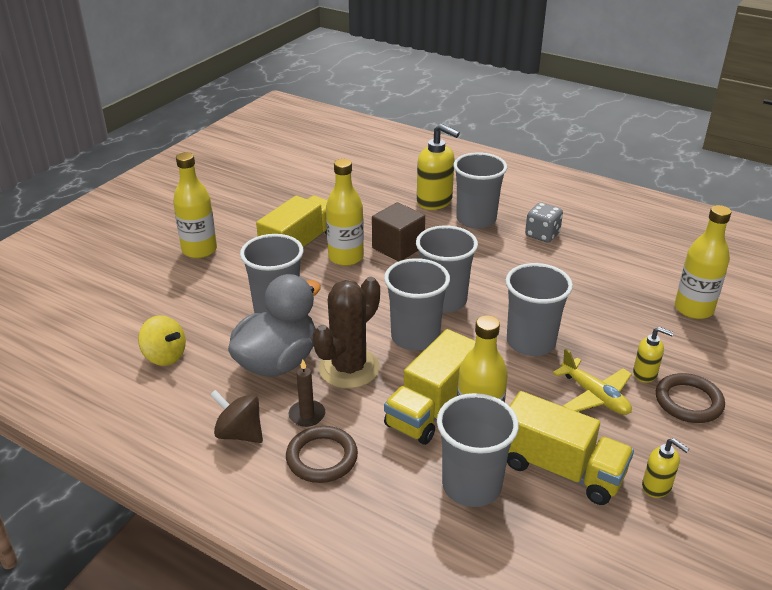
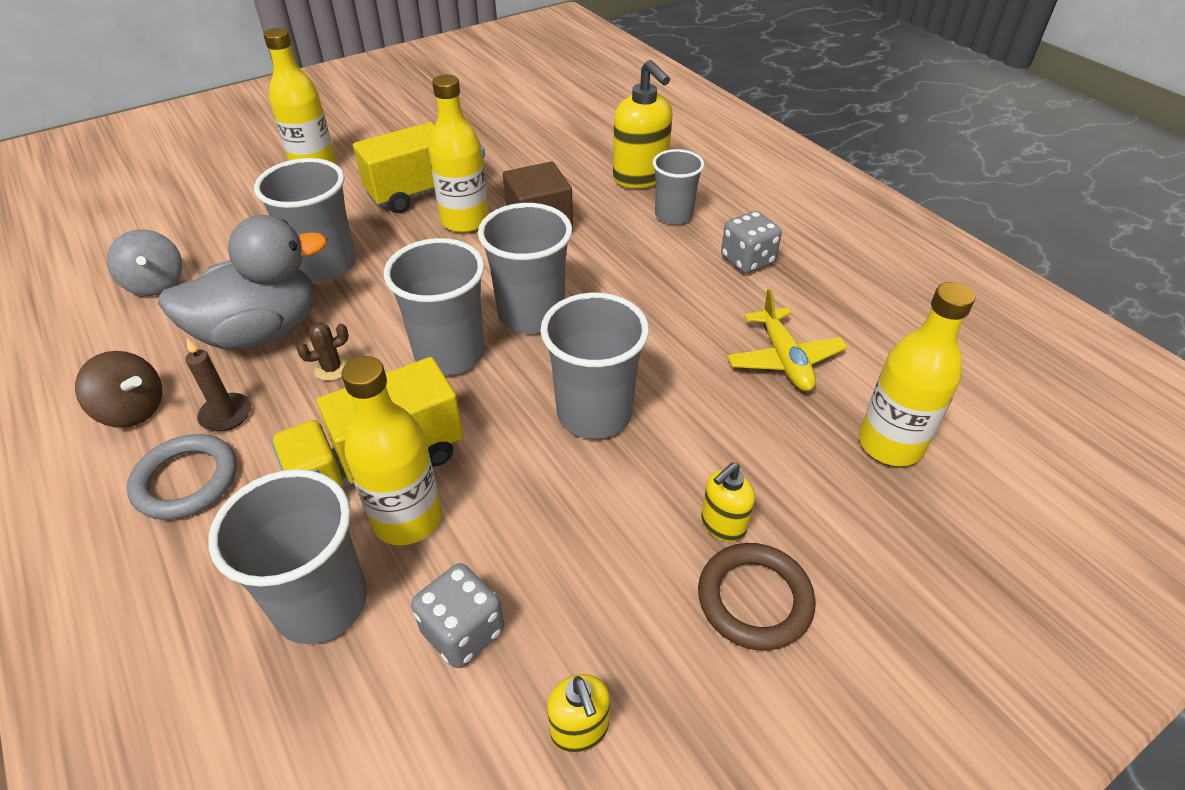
camera: 25 degrees right, 10 degrees up
(165, 356) = (156, 284): yellow spinning top -> grey spinning top
(239, 433) = (133, 410): brown spinning top -> brown spinning top turned 150 degrees clockwise
(322, 458) = (186, 480): brown ring -> grey ring
(349, 368) = (332, 369): brown cactus -> brown cactus, size x0.40
(476, 219) = (673, 215): grey cup -> grey cup, size x0.66
(560, 469) = (463, 631): yellow truck -> grey dice
(594, 396) = (614, 531): yellow plane -> yellow plane (784, 359)
(645, 374) = (722, 524): yellow soap dispenser -> yellow soap dispenser turned 90 degrees clockwise

